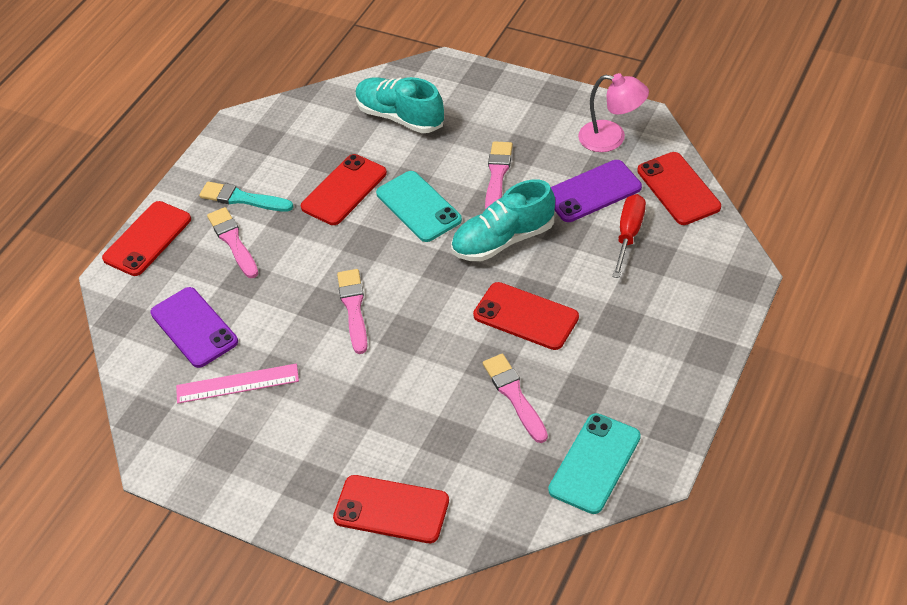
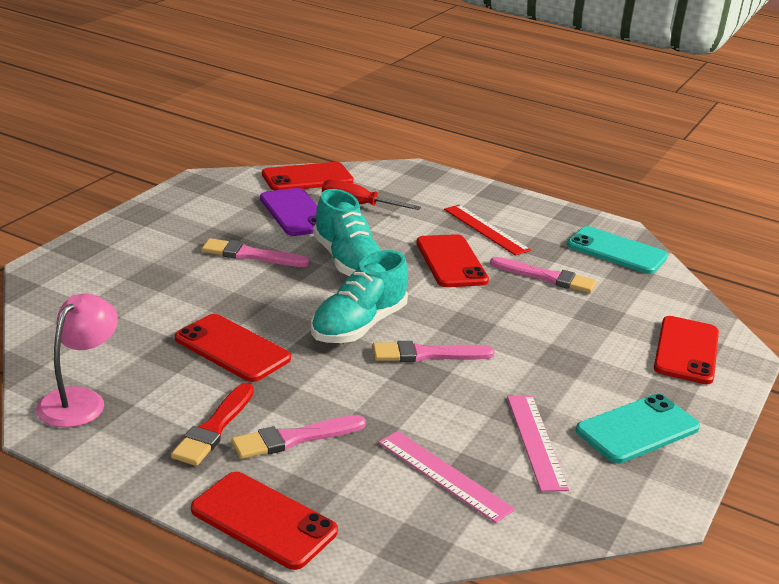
camera: 95 degrees left, 20 degrees down
(194, 327) = (444, 475): purple phone -> pink ruler
(243, 199) = (214, 428): turquoise brush -> red brush
(400, 117) = (119, 302): turquoise shoe -> turquoise shoe (358, 326)
(418, 207) = (281, 303): turquoise phone -> turquoise phone (637, 429)
(514, 395) = (546, 277): pink brush -> pink brush turned 135 degrees counterclockwise
(526, 316) = (451, 262): red phone -> red phone turned 45 degrees counterclockwise
(609, 342) = (486, 229): none -> red ruler
(611, 138) = (225, 195): pink lamp -> pink lamp (79, 400)

